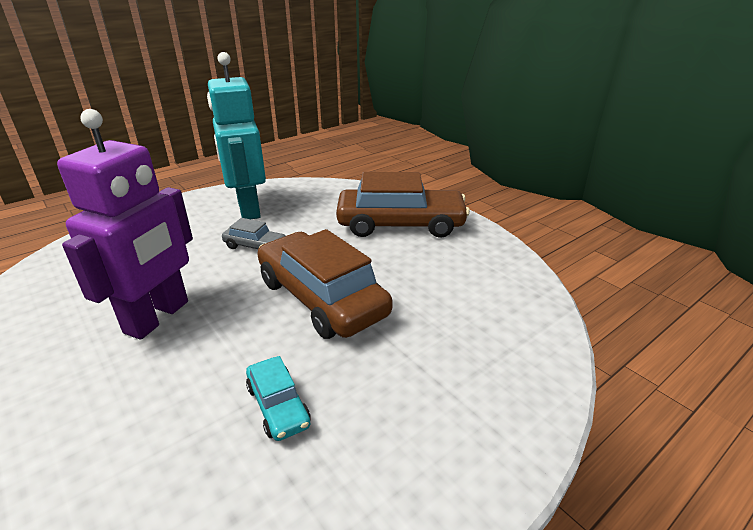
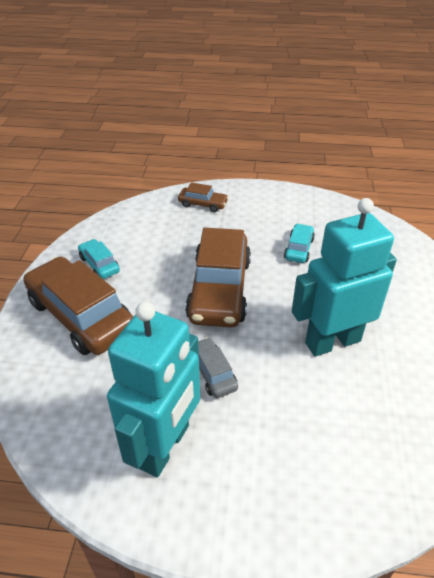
camera: 135 degrees left, 10 degrees up
(158, 317) = (332, 341): purple robot -> turquoise robot
(457, 255) = (99, 264): none -> turquoise car
(496, 386) = (203, 204): none -> brown car

